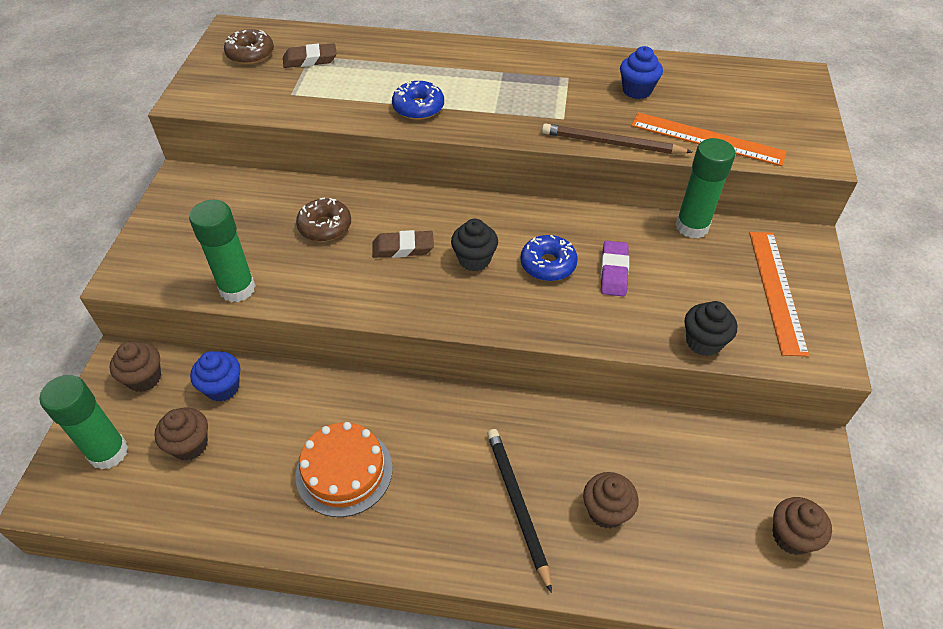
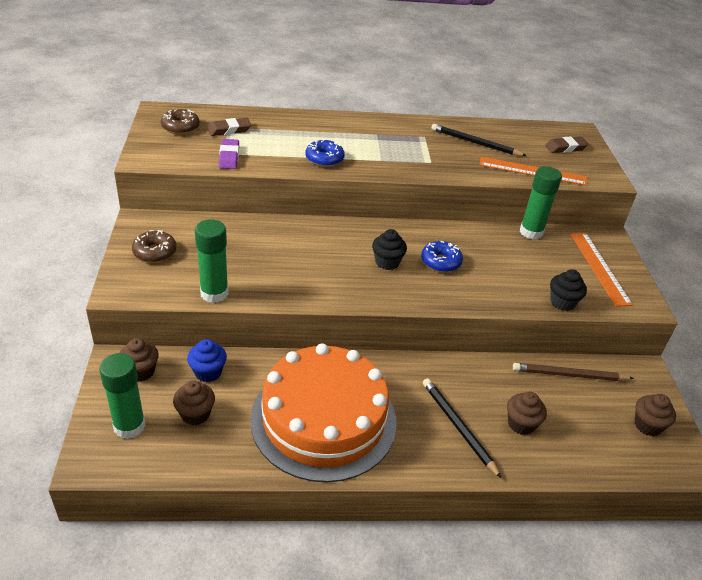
camera: 15 degrees left, 10 degrees down
(325, 226) = (267, 247): brown donut -> brown donut (155, 252)
(344, 471) = (323, 419): orange cake -> orange cake, size x1.95
(403, 248) = (332, 258): brown eraser -> brown eraser (565, 148)
(611, 144) = (470, 177): brown pencil -> brown pencil (569, 375)
(613, 272) = (488, 263): purple eraser -> purple eraser (229, 157)
(637, 90) = (475, 143): blue cupcake -> black pencil

